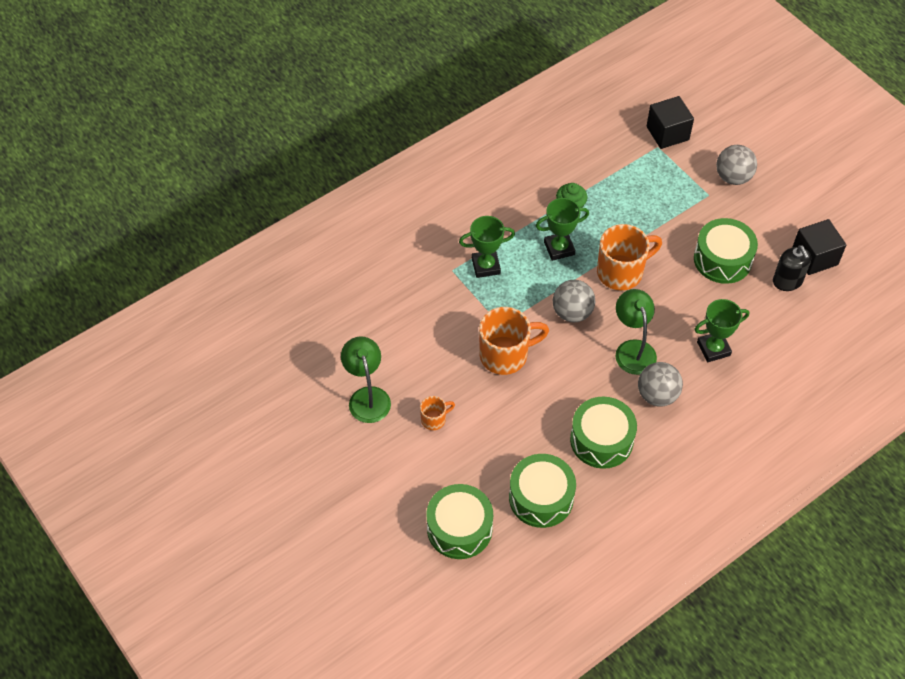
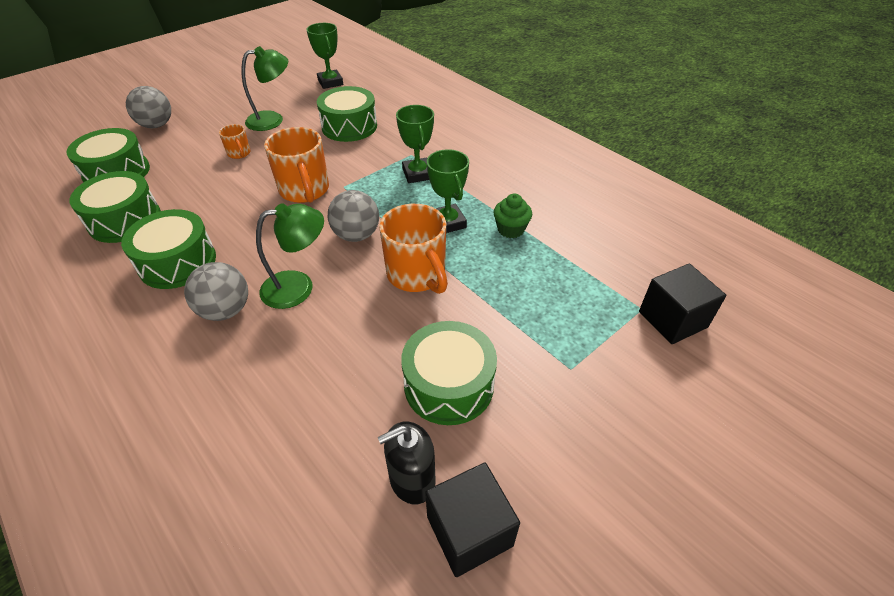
camera: 85 degrees right, 10 degrees down
(391, 323) = (349, 126): none -> green drum
(713, 349) = (288, 371): green trophy -> green trophy (330, 82)
(733, 177) = (617, 402): grey ball -> grey ball (156, 125)

